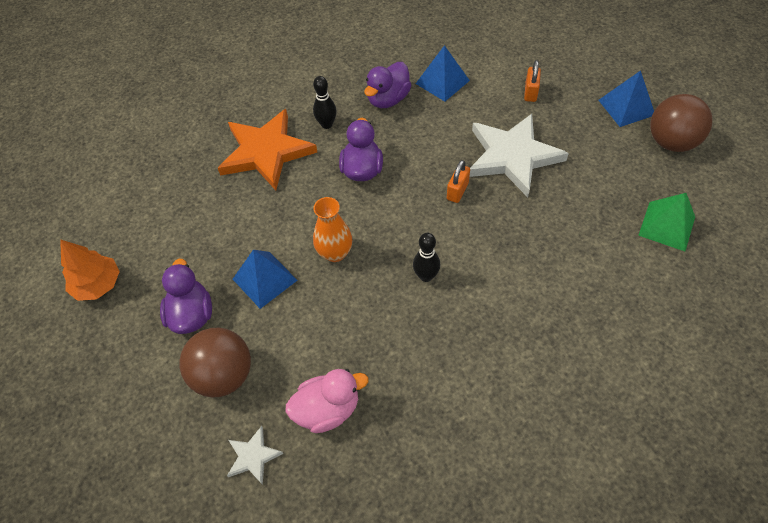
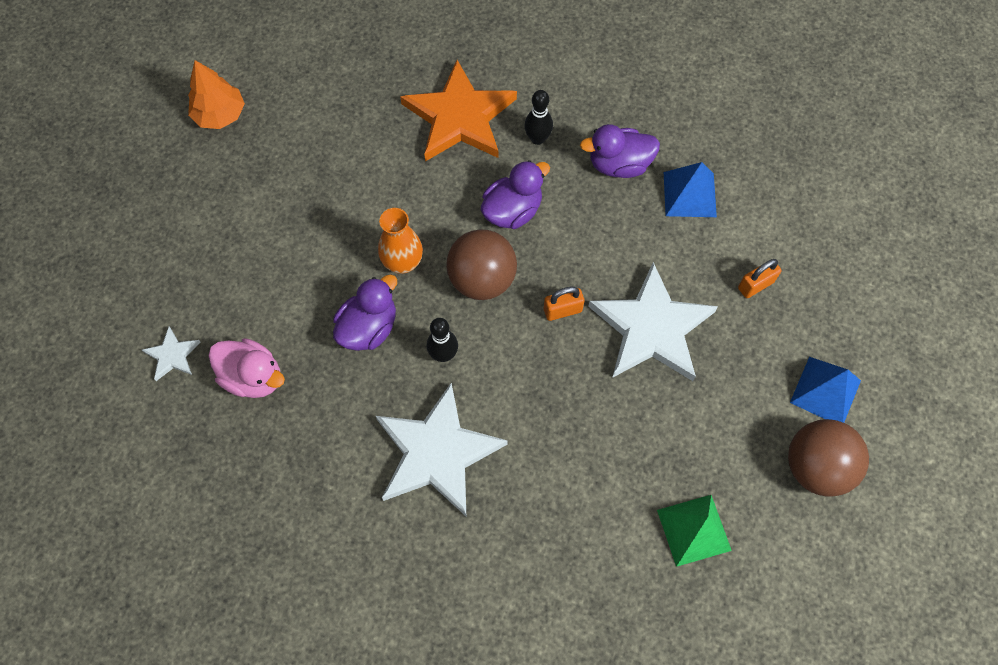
camera: 45 degrees right, 10 degrees up
(192, 314) = (252, 205): purple duck -> purple duck (369, 328)
(224, 375) = (220, 276): brown ball -> brown ball (482, 279)
(265, 279) = (329, 230): blue pyramid -> none
(495, 329) = (437, 453): none -> white star

